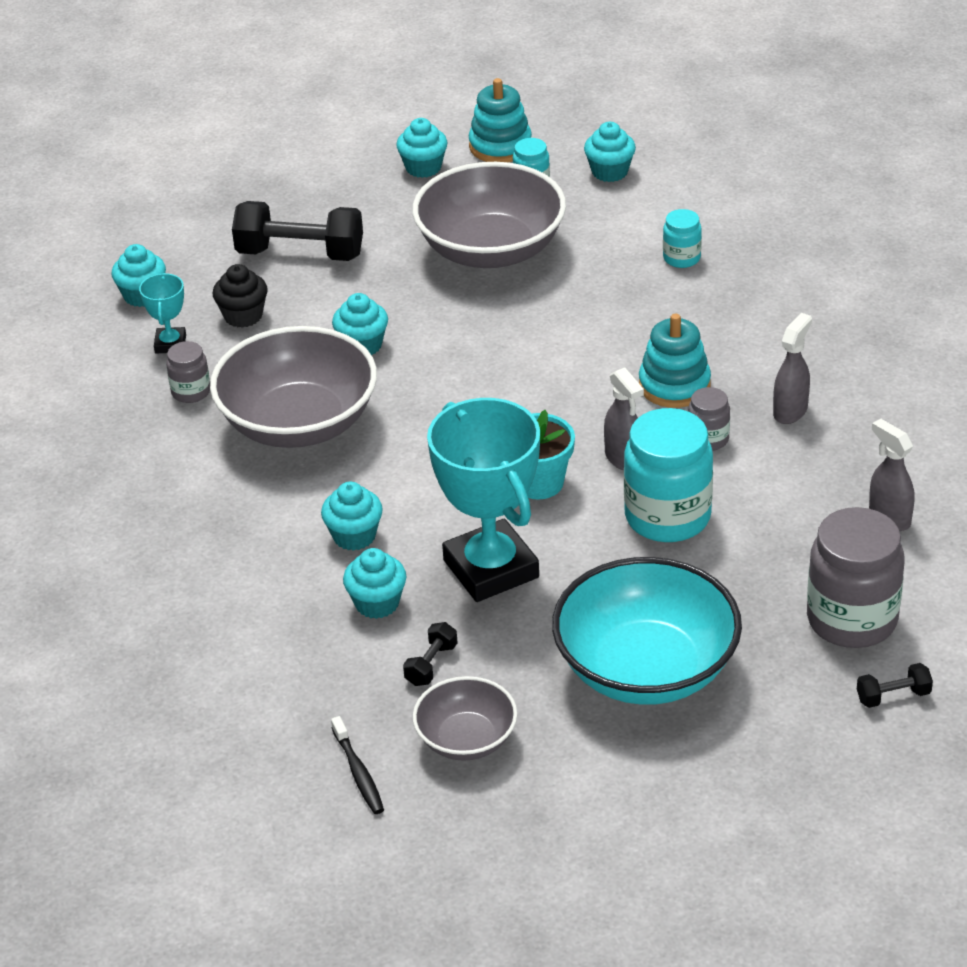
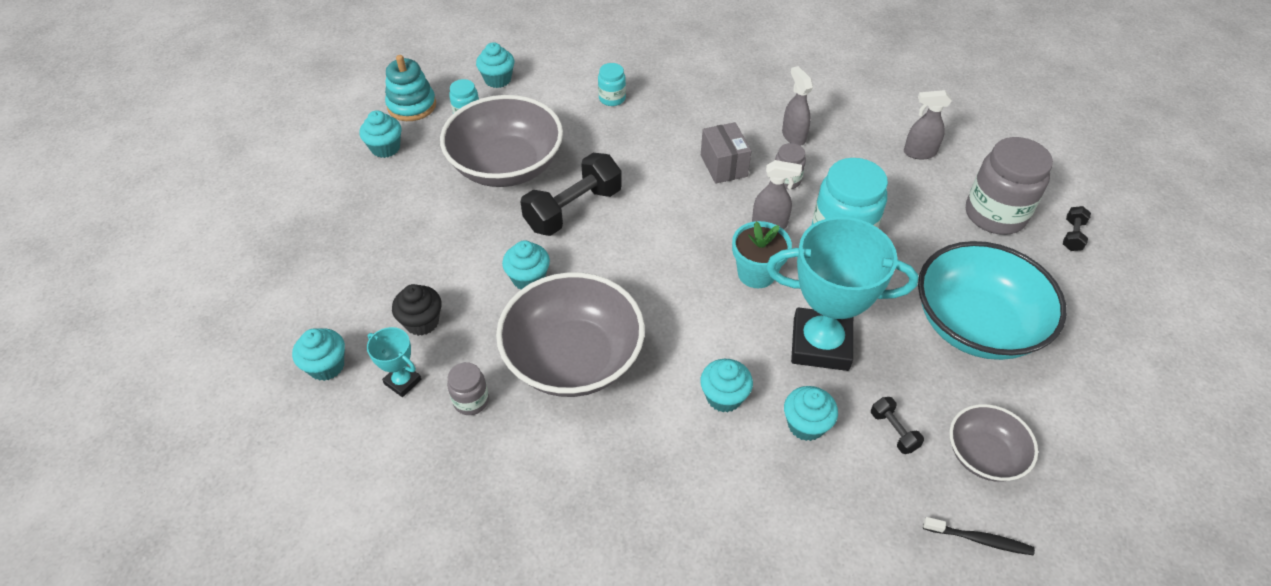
camera: 55 degrees left, 10 degrees up
(300, 254) = (393, 254): black dumbbell -> black dumbbell (573, 209)
(674, 385) = (723, 165): turquoise stacking toy -> grey box

